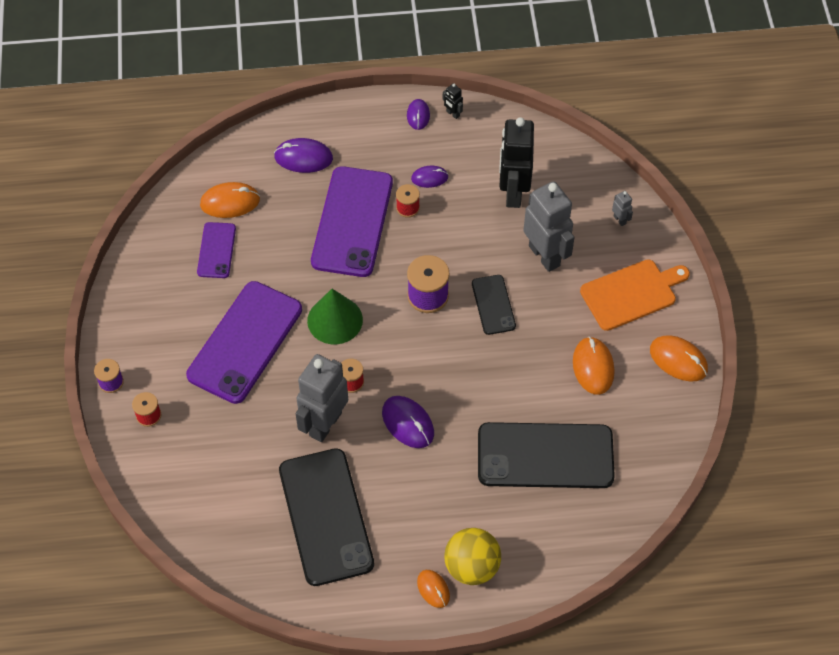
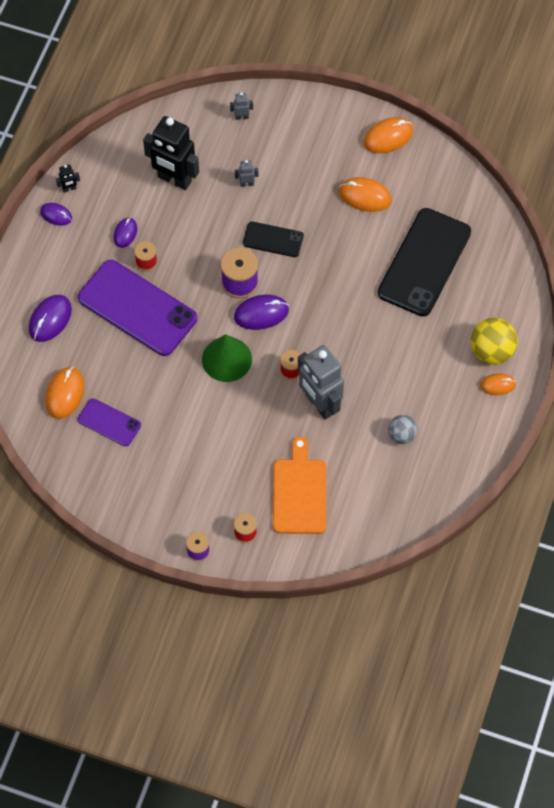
camera: 65 degrees left, 5 degrees up
(245, 342) = (212, 434): purple phone -> none
(325, 516) = (402, 435): black phone -> grey ball
(408, 423) = (349, 345): purple mouse -> purple mouse (261, 313)
(544, 255) = (246, 184): grey robot -> grey robot, size x0.40
(632, 293) = (314, 140): orange cutting board -> orange cutting board (299, 492)

